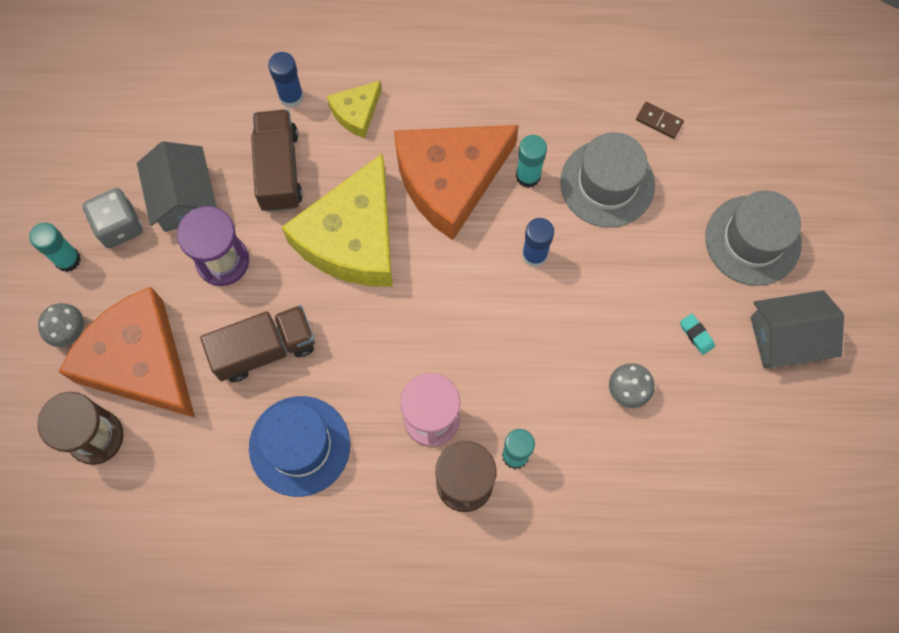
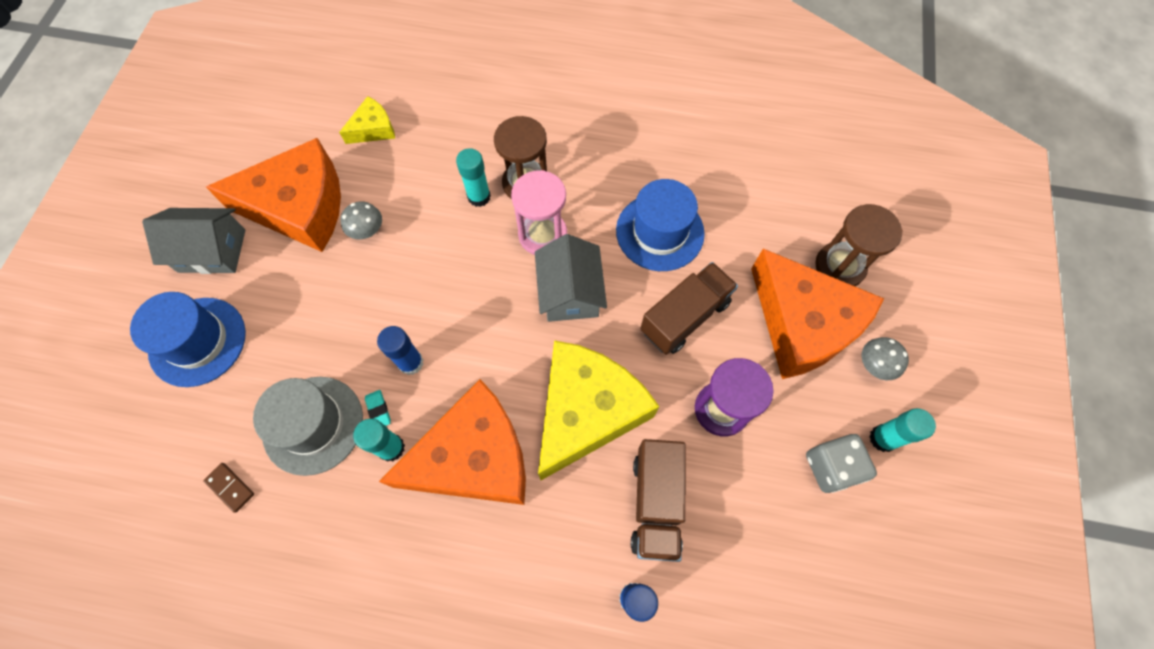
camera: 170 degrees left, 5 degrees down
(184, 198) = (761, 488): grey house -> grey house (570, 292)
(264, 349) = (685, 317): brown truck -> brown truck turned 150 degrees clockwise
(356, 113) = (560, 561): yellow cheese -> yellow cheese (373, 129)
(696, 335) = (290, 265): turquoise eraser -> turquoise eraser (378, 410)
(715, 406) = (299, 207): none -> orange cheese
(752, 240) = (197, 341): grey hat -> blue hat

